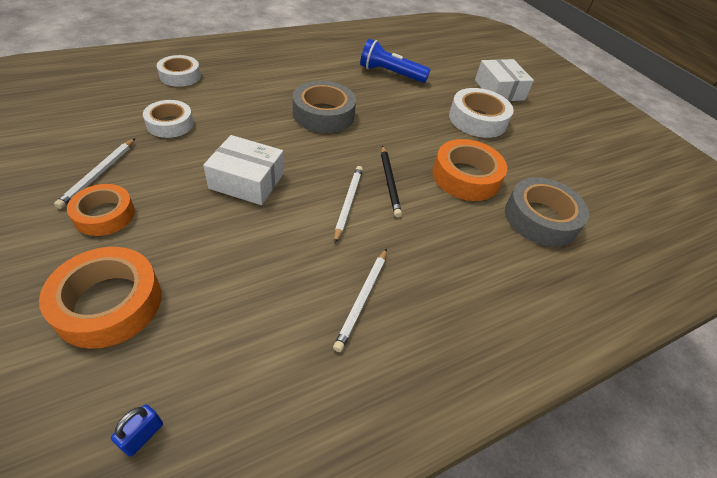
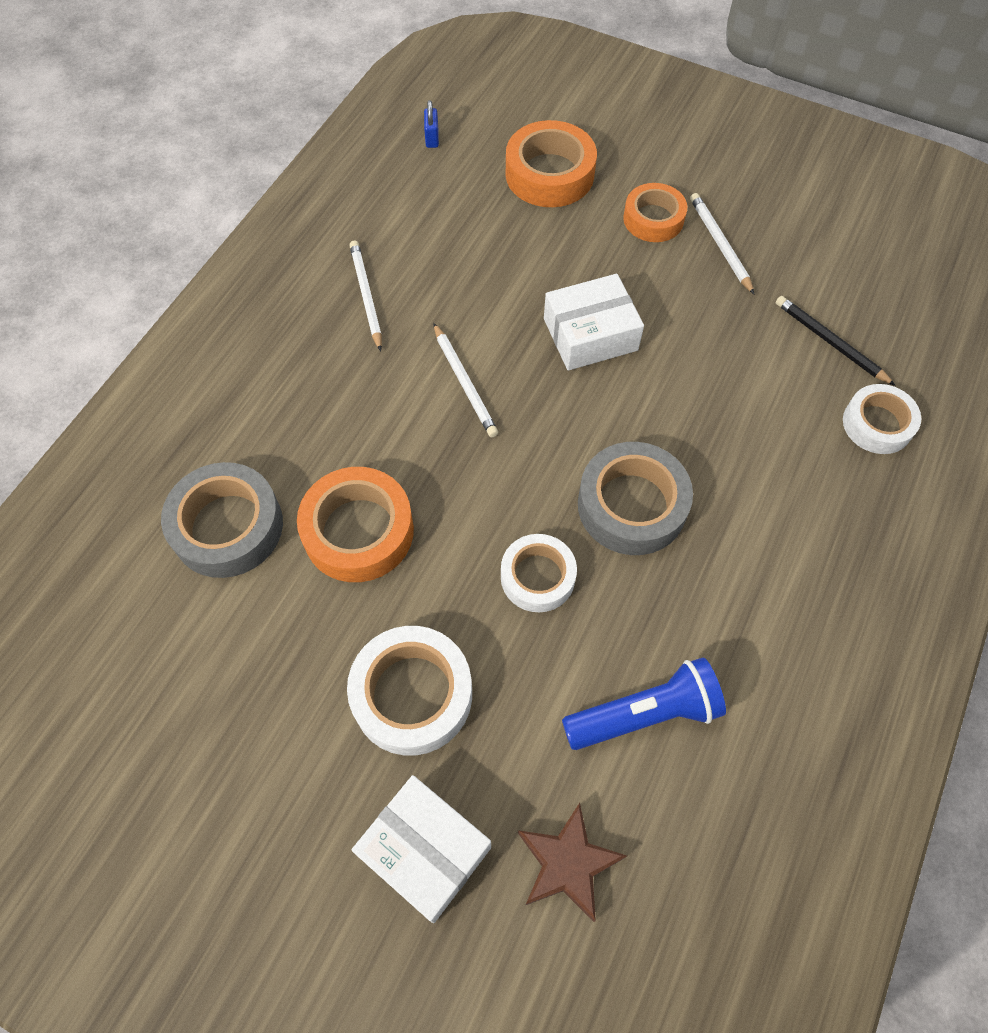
camera: 150 degrees right, 15 degrees up
(170, 124) = (761, 343): white tape -> white tape (537, 577)
(389, 182) = (446, 447): black pencil -> black pencil (830, 342)
(451, 66) = (567, 864): none -> brown star

